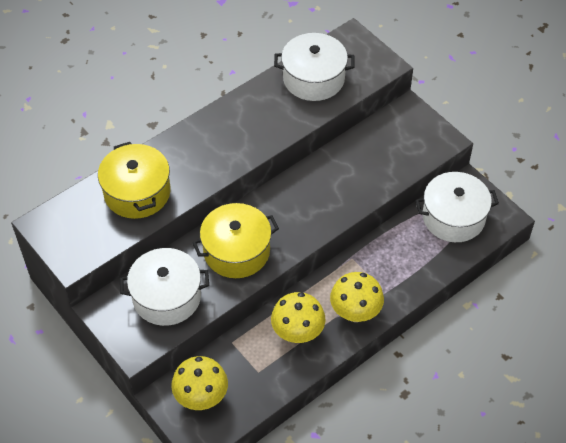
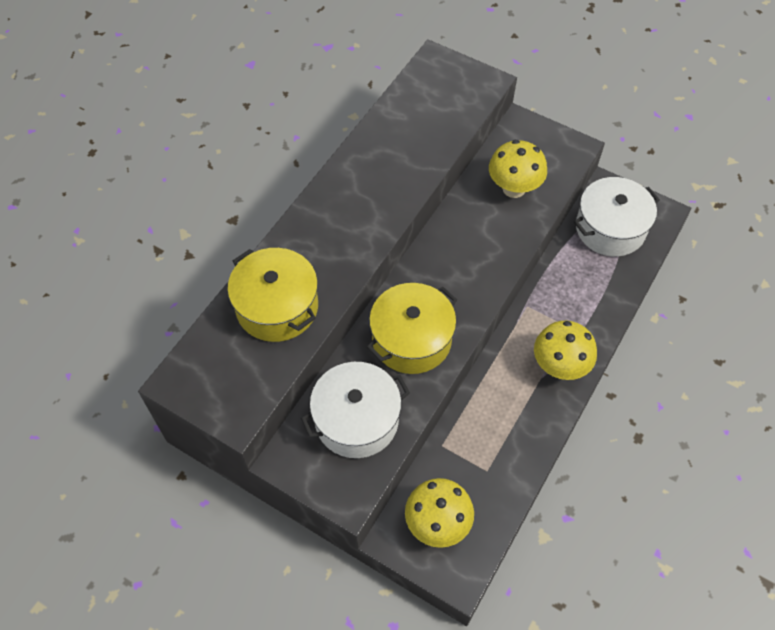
camera: 20 degrees left, 5 degrees up
(298, 333) = (509, 410): yellow mushroom -> yellow mushroom (514, 188)
(313, 78) = (417, 117): white pot -> none

